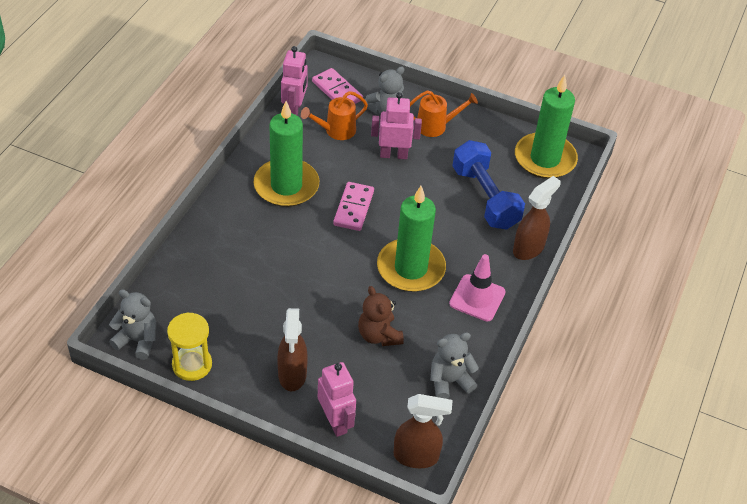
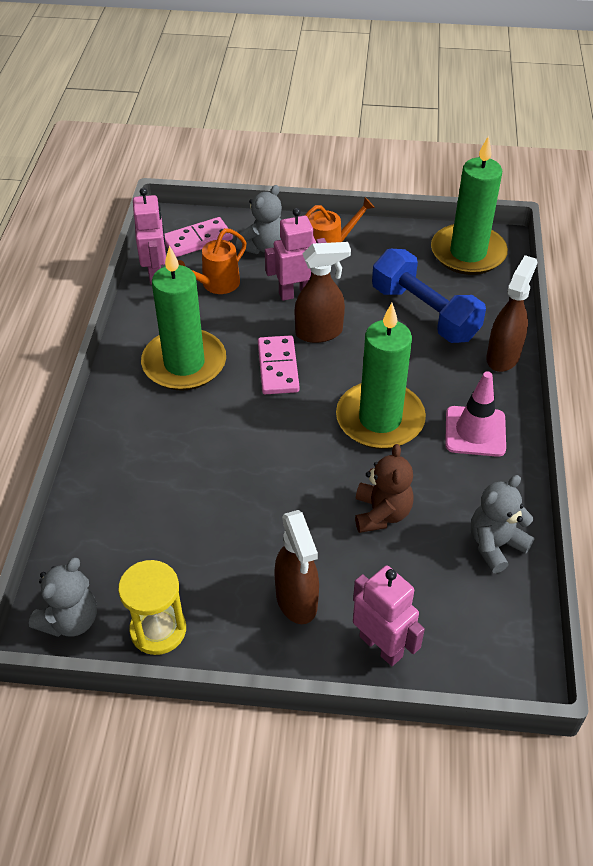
camera: 15 degrees left, 0 degrees up
(137, 340) = (70, 620): grey teddy bear -> grey teddy bear turned 120 degrees clockwise
(337, 91) = (197, 240): pink domino -> pink domino turned 60 degrees counterclockwise
(379, 335) = (381, 513): brown teddy bear -> brown teddy bear turned 135 degrees counterclockwise
(416, 456) = (505, 658): brown spray bottle -> brown spray bottle (319, 332)

